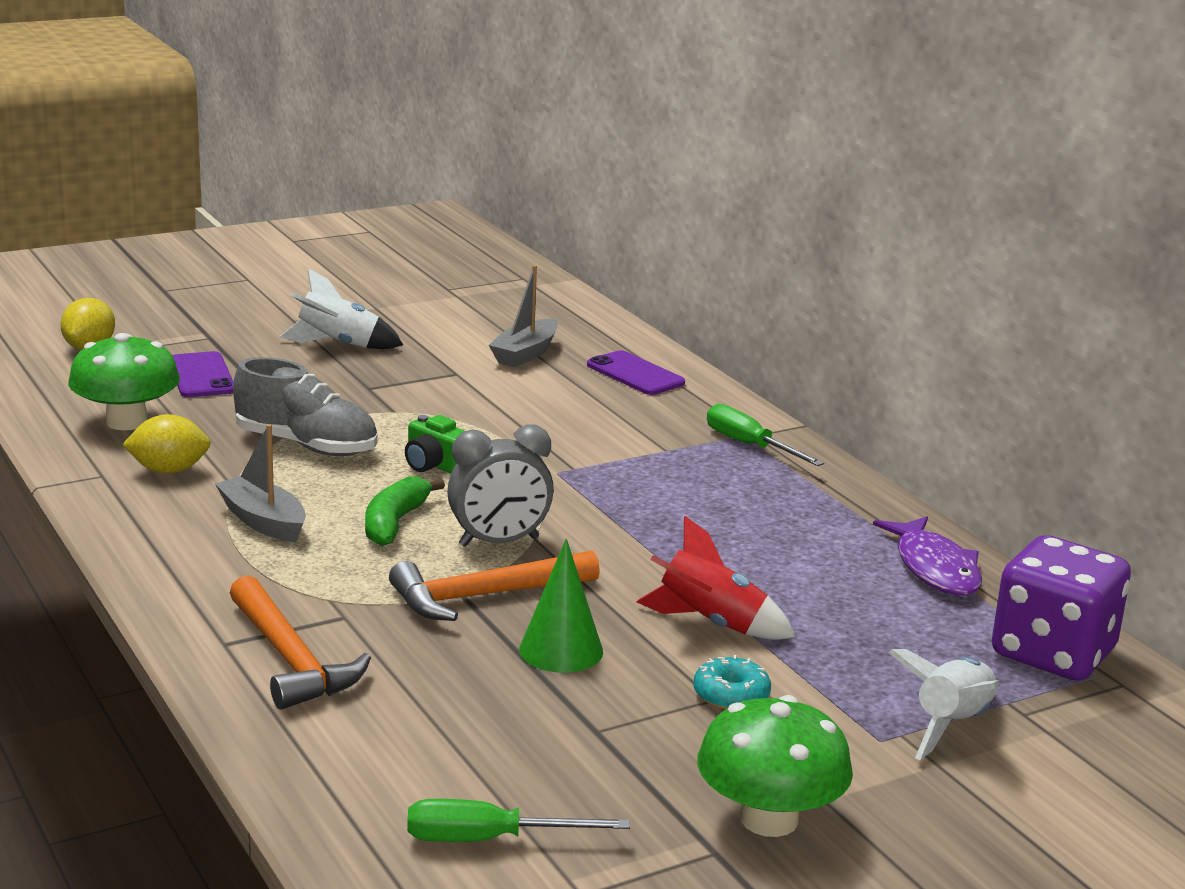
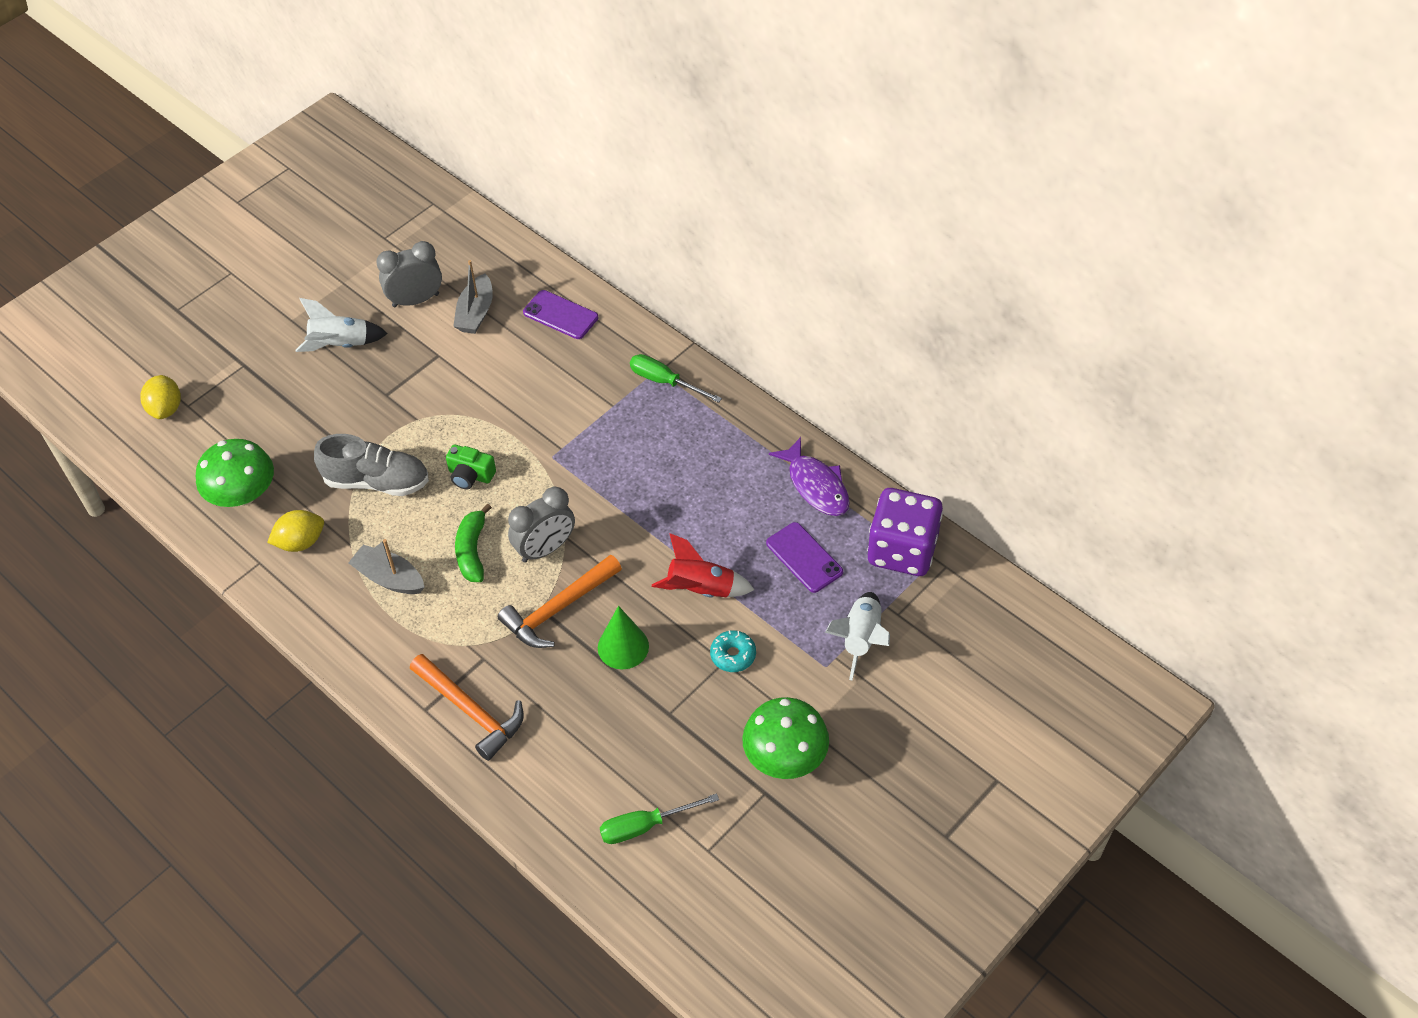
camera: 15 degrees left, 30 degrees up
(201, 376) = (264, 419): purple phone -> purple phone (804, 557)
(455, 333) = (415, 300): none -> grey clock

